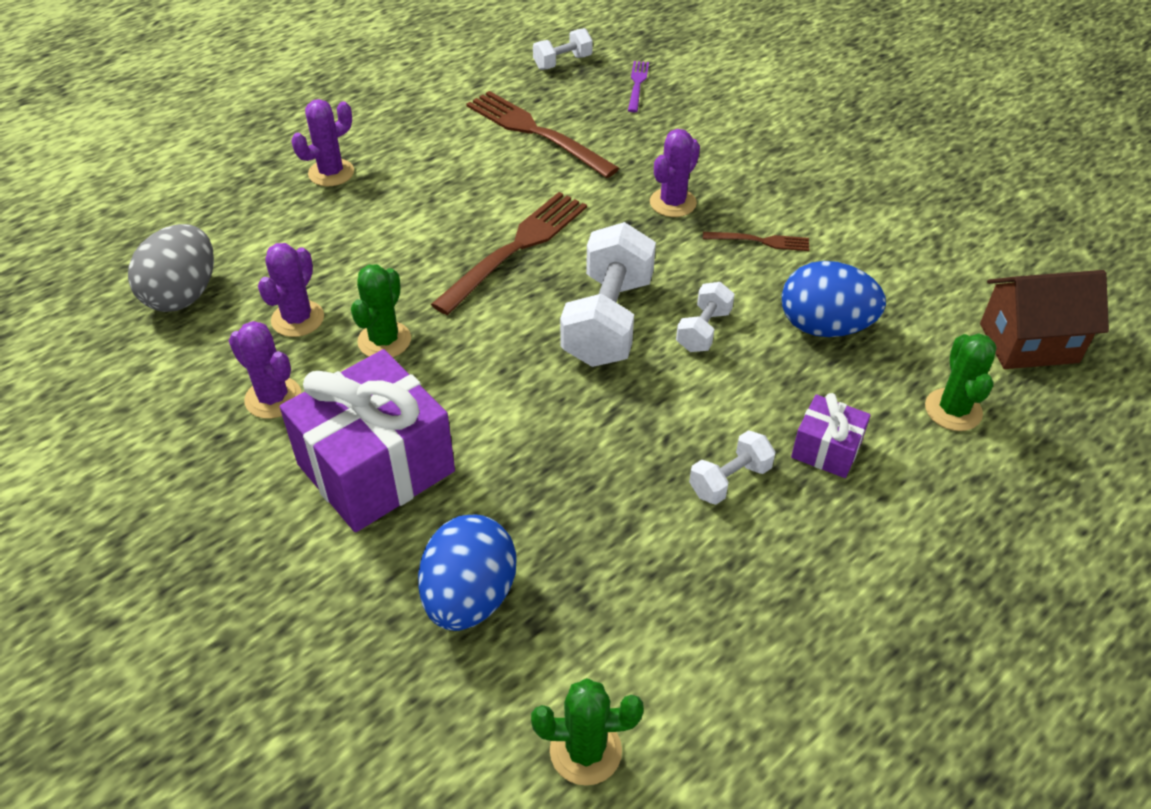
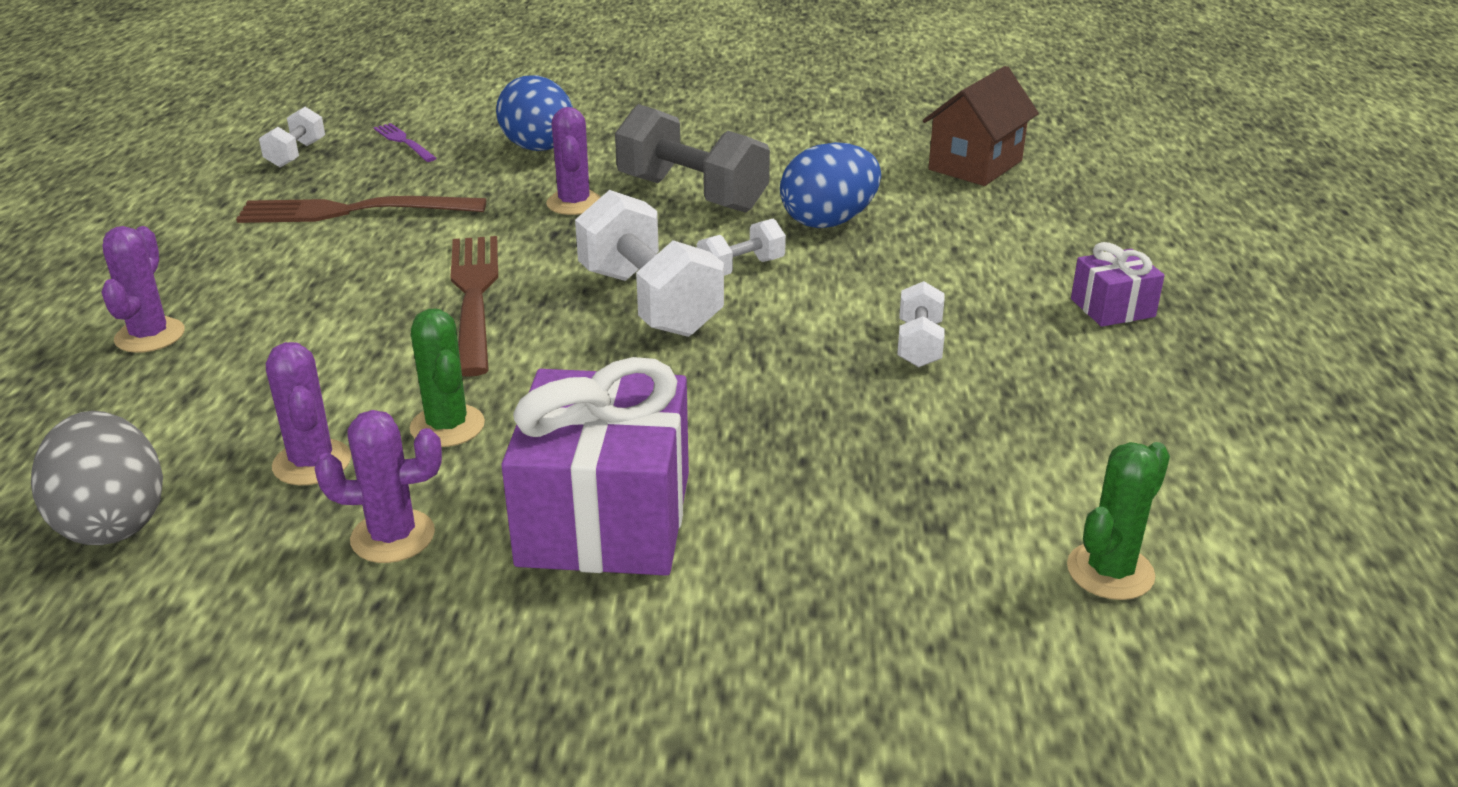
camera: 45 degrees left, 15 degrees down
(469, 596) = (852, 546): blue egg -> blue egg (539, 149)
(703, 330) = (741, 268): white dumbbell -> white dumbbell turned 75 degrees clockwise
(761, 241) = (692, 194): brown fork -> grey dumbbell
(826, 449) = (952, 289): purple gift -> purple gift (1112, 308)
(953, 410) = (992, 223): green cactus -> none

